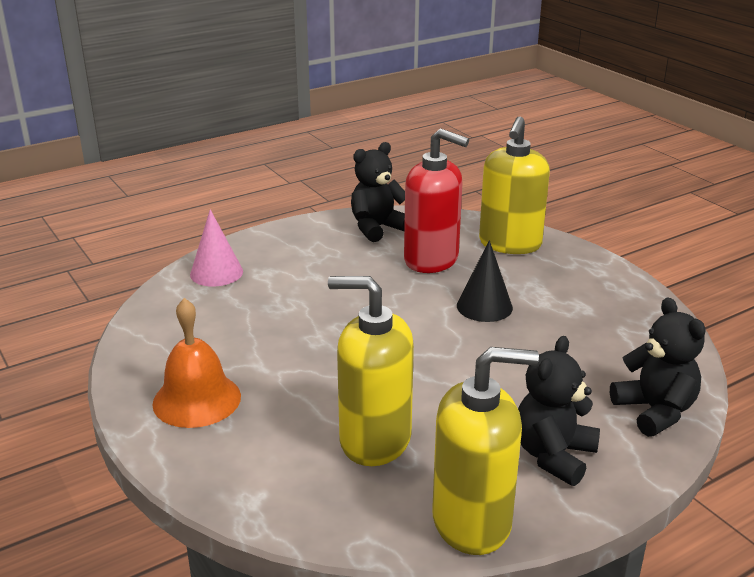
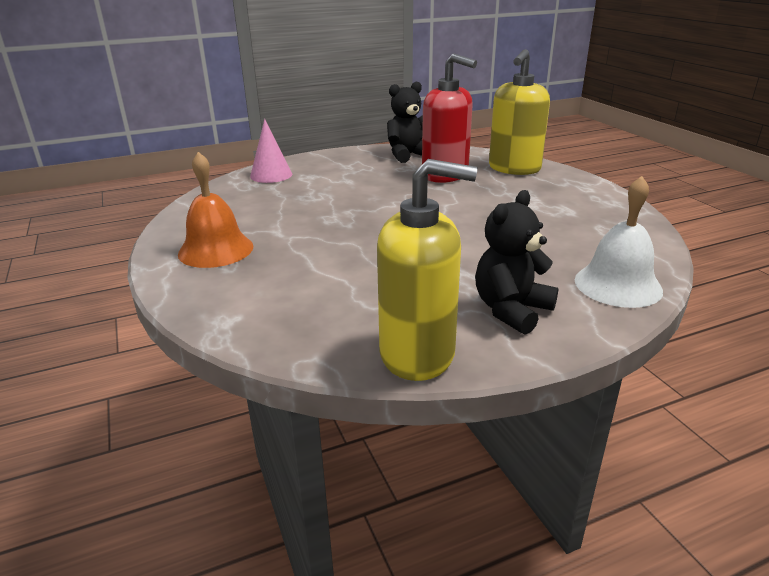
camera: 10 degrees right, 0 degrees up
(374, 440) = (351, 287): yellow soap dispenser -> none
(484, 306) = (480, 205): black cone -> none
(655, 411) = (618, 285): black teddy bear -> white bell

